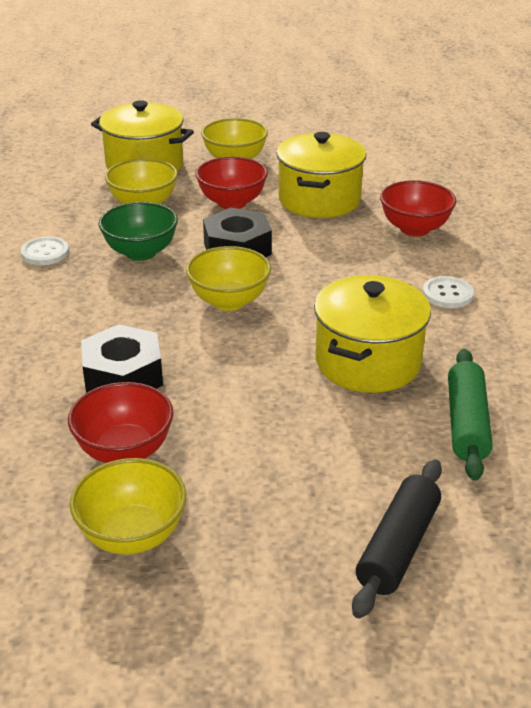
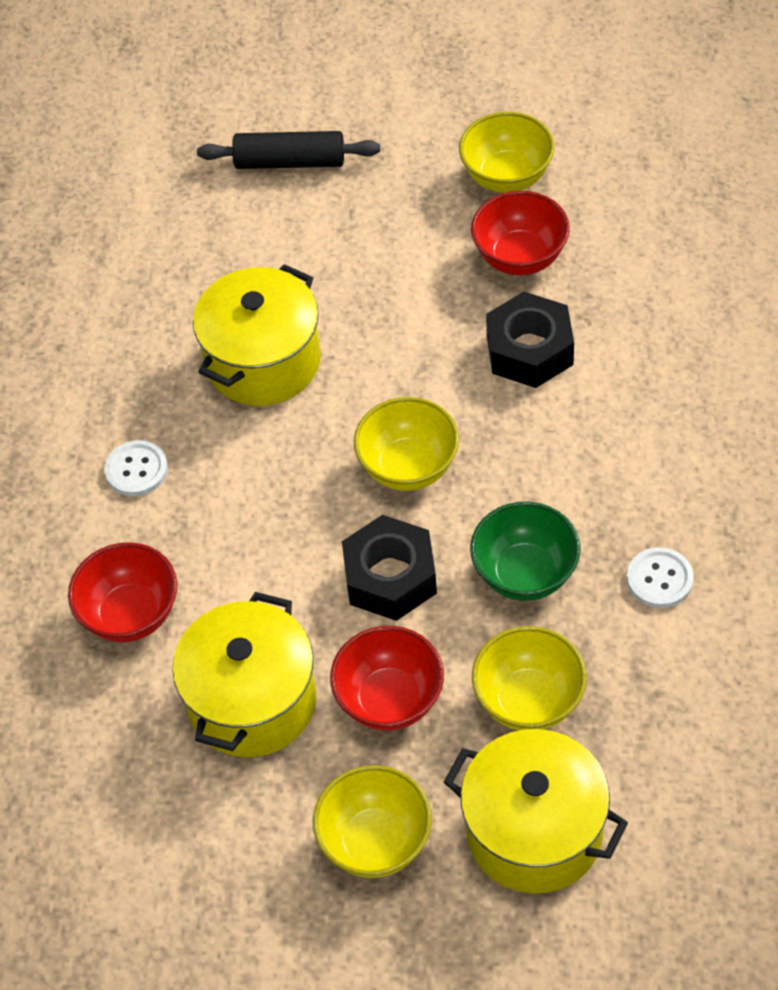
camera: 170 degrees left, 20 degrees up
(398, 547) = (290, 162): black rolling pin -> black rolling pin turned 60 degrees clockwise
(467, 423) = (188, 278): green rolling pin -> none

